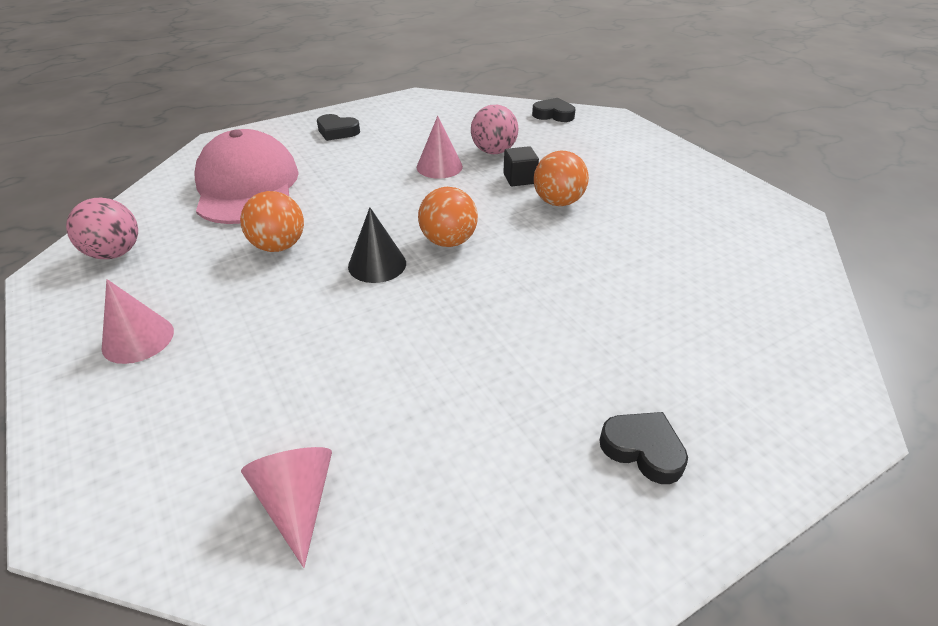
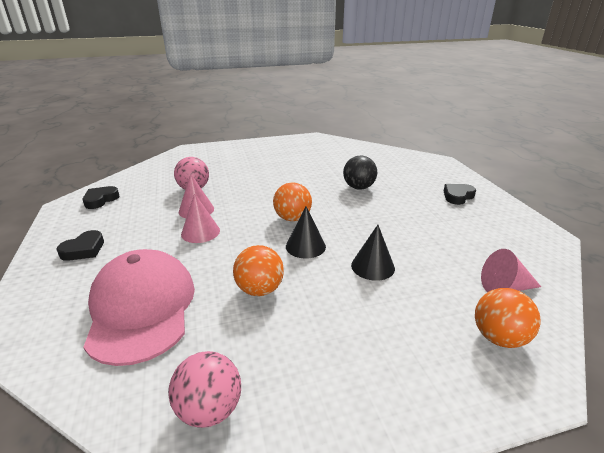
camera: 75 degrees left, 10 degrees down
(138, 339) = (360, 371): pink cone -> pink cone (200, 232)
(247, 186) = (142, 308): pink cap -> pink cap turned 75 degrees clockwise
(338, 333) = (372, 266): none -> black cone
(519, 178) = (236, 186): black cube -> none
(553, 114) = (164, 163): black heart -> black heart (100, 200)
(558, 202) = (271, 180): orange ball -> orange ball (499, 337)
(592, 295) = (358, 187): none -> black ball

